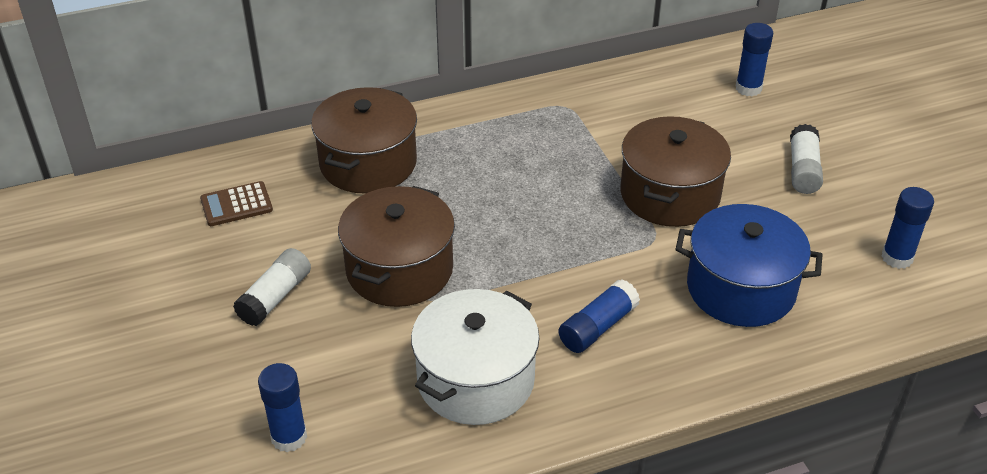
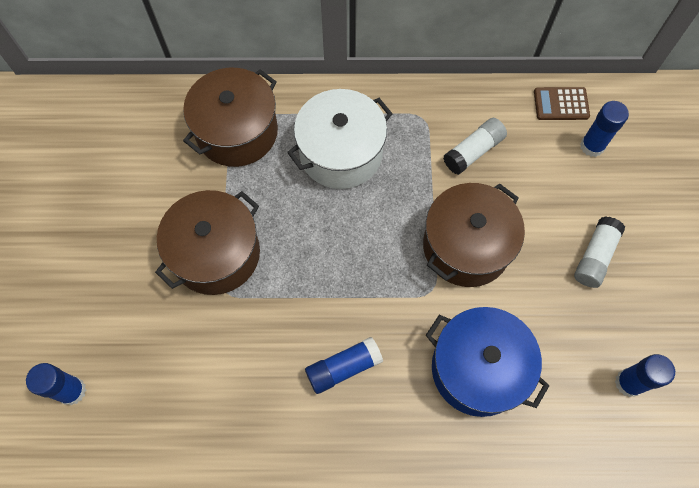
camera: 20 degrees right, 25 degrees up
(236, 205) = (121, 144): brown calculator -> brown calculator (561, 104)
(275, 297) = (114, 250): white glue stick -> white glue stick (473, 151)
(475, 380) = (227, 386): white pot -> white pot (341, 153)

